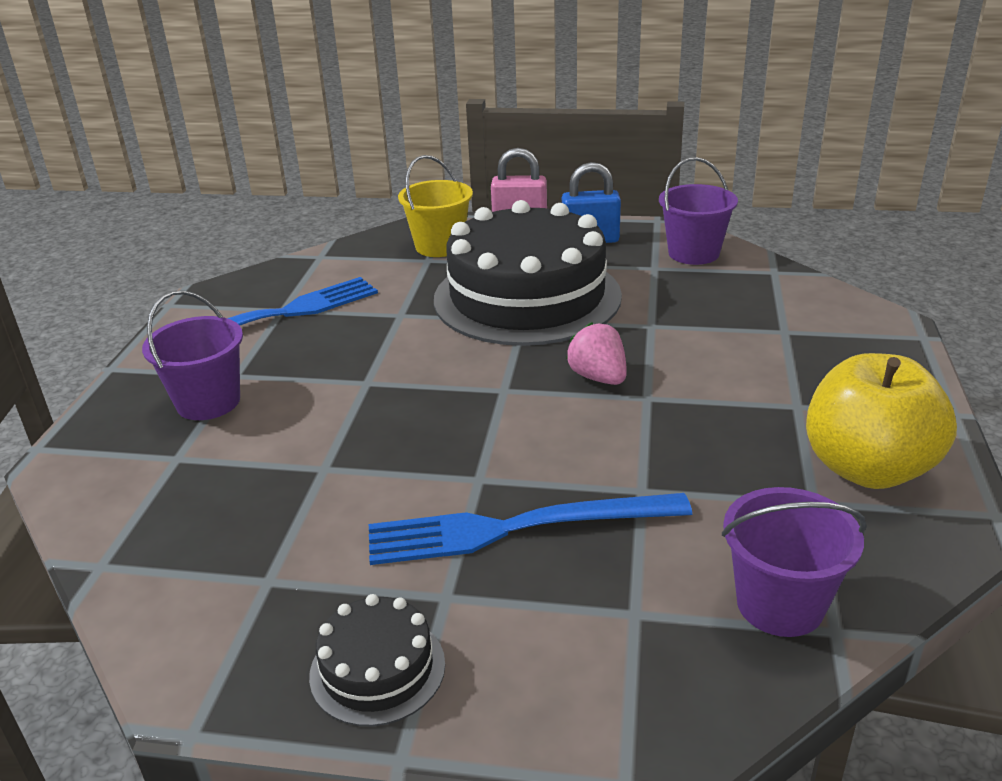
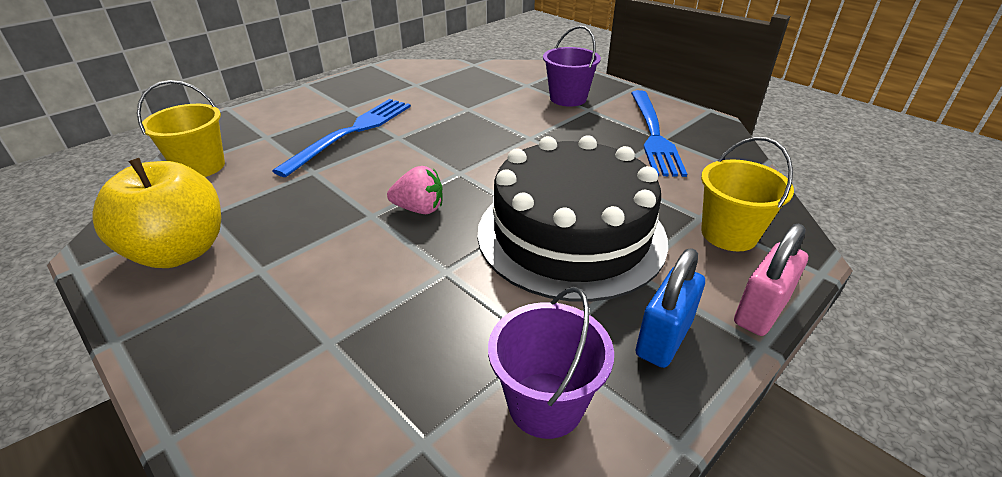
camera: 125 degrees right, 5 degrees up
(377, 669) = (341, 89): black cake -> none
(780, 604) = (200, 167): purple bucket -> yellow bucket

